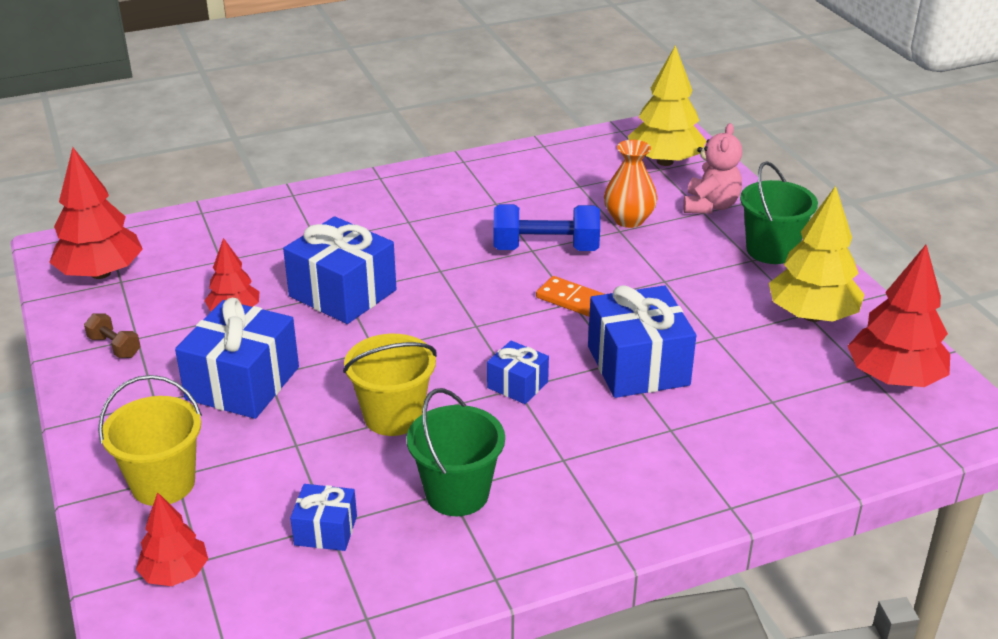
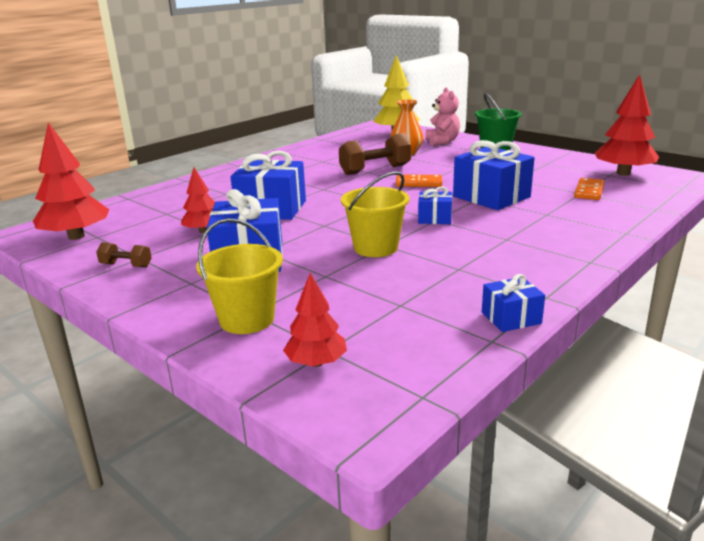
camera: 25 degrees left, 10 degrees down
(325, 530) = (402, 308): blue gift -> blue gift (511, 318)
(457, 493) = (465, 268): green bucket -> none
(545, 249) = (375, 170): blue dumbbell -> brown dumbbell
(788, 402) = (589, 191): none -> orange domino
(812, 315) = (550, 163): yellow tree -> none

